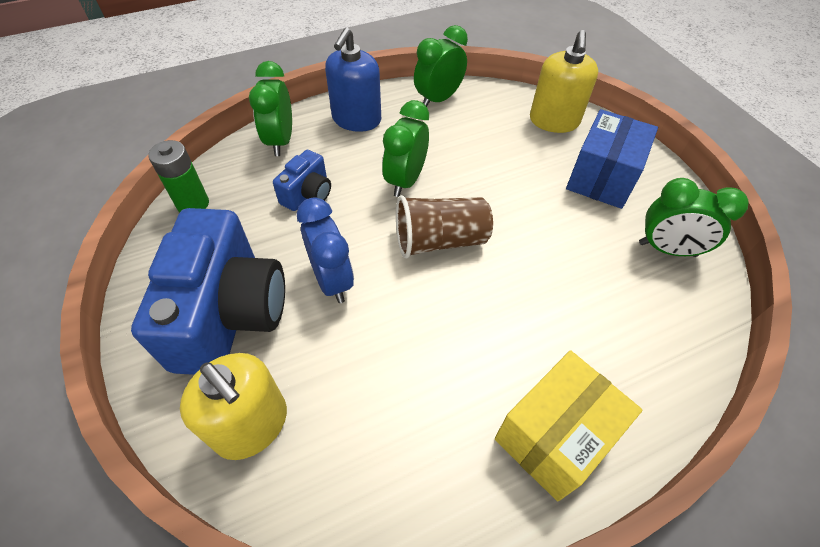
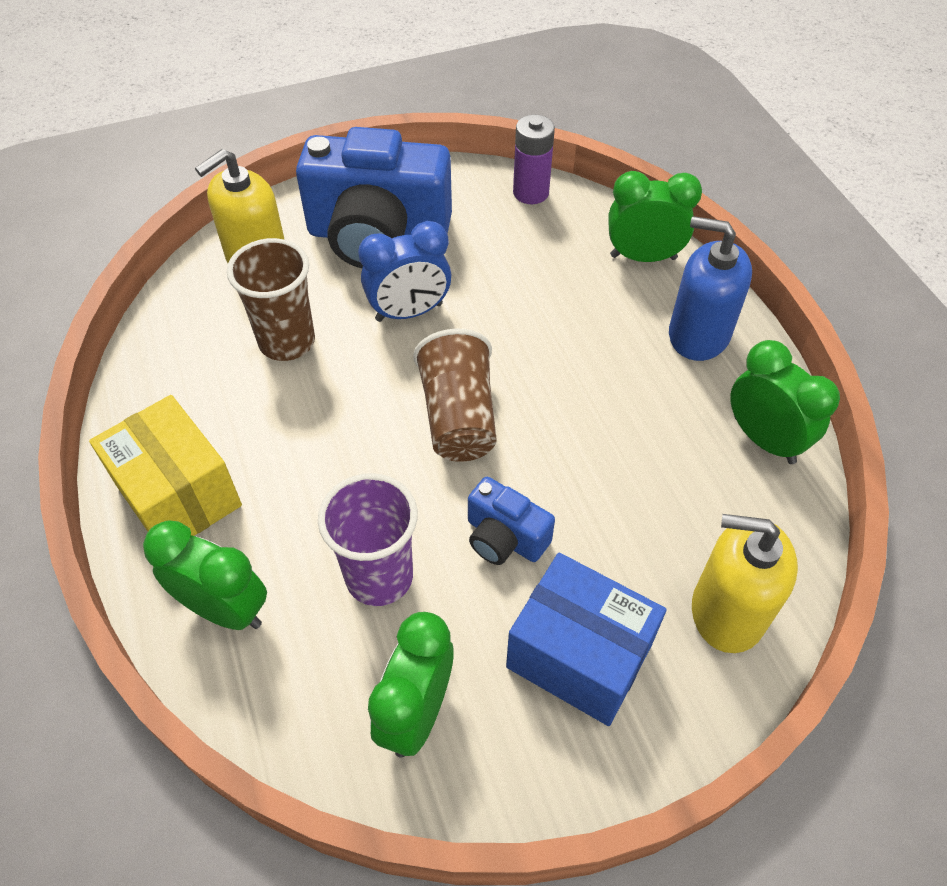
camera: 95 degrees right, 0 degrees up
(193, 204) = (531, 193): green battery -> purple battery
(307, 194) = (545, 287): blue camera -> blue camera (504, 538)
(368, 374) = (287, 342): none -> brown cup
(405, 180) = (570, 386): green clock -> green clock (224, 609)
(584, 277) = (379, 577): none -> purple cup

